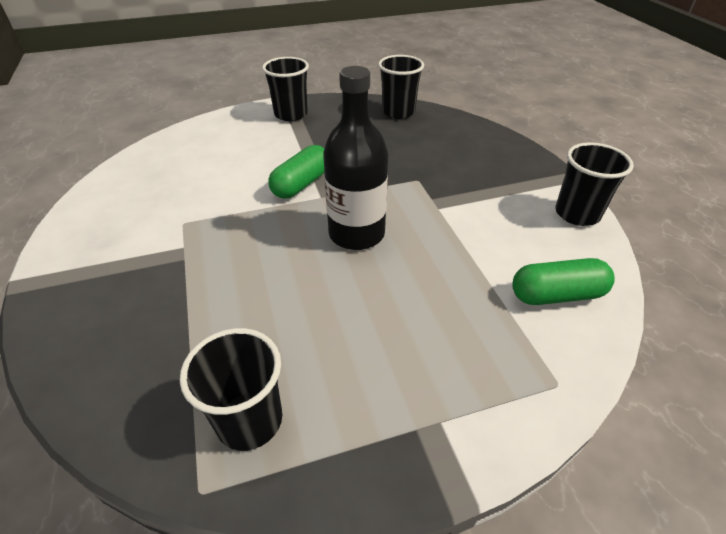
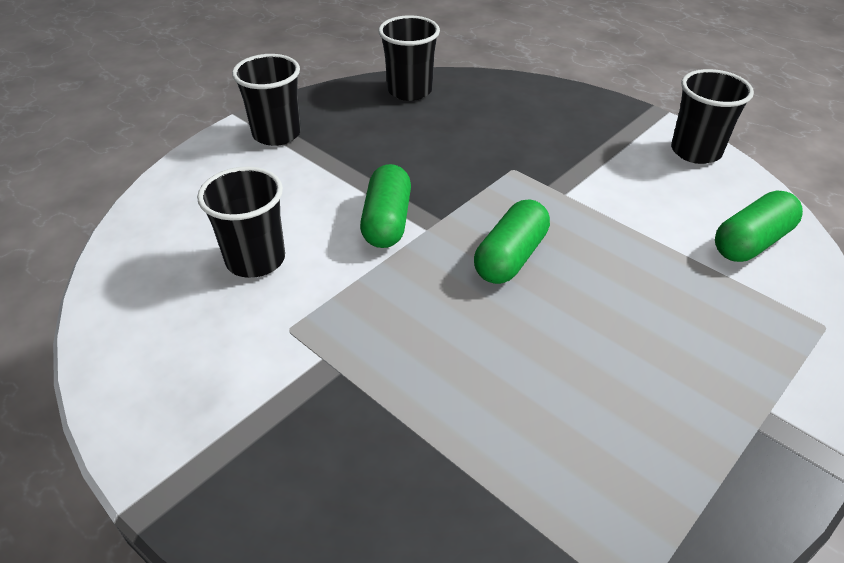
camera: 30 degrees left, 0 degrees up
(249, 420) = (607, 507): black cup -> black cup (255, 260)
(356, 234) = (510, 257): black bottle -> green capsule

